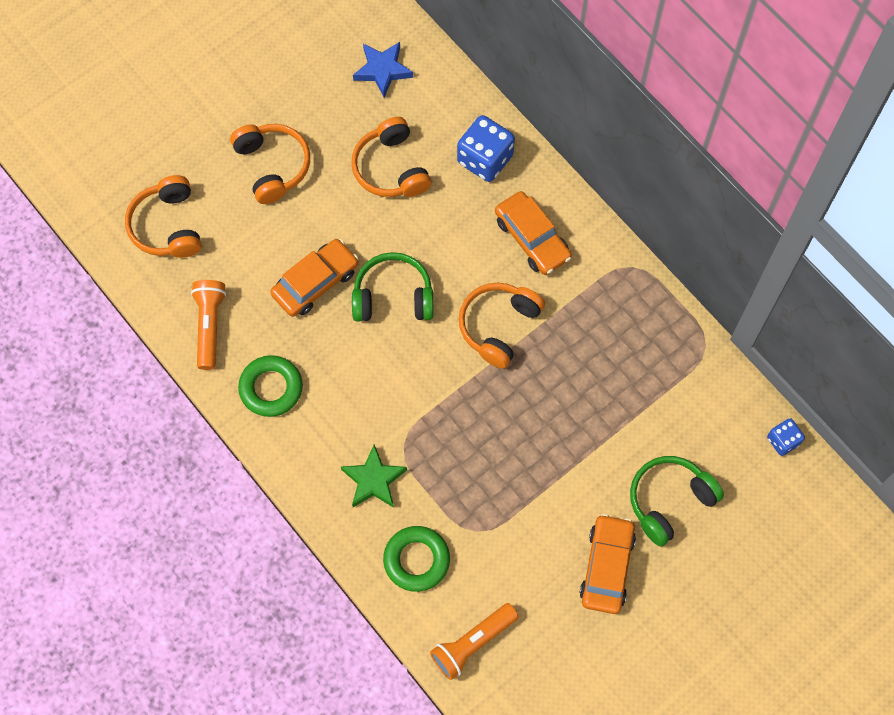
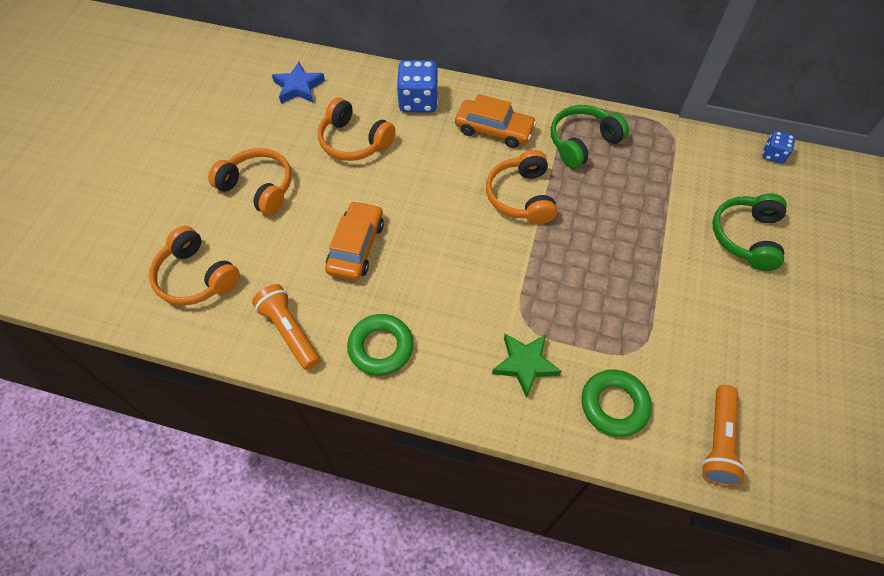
camera: 35 degrees left, 10 degrees down
(393, 296) = (426, 222): green headphones -> green headphones (582, 142)
(606, 567) = (753, 311): orange car -> none

